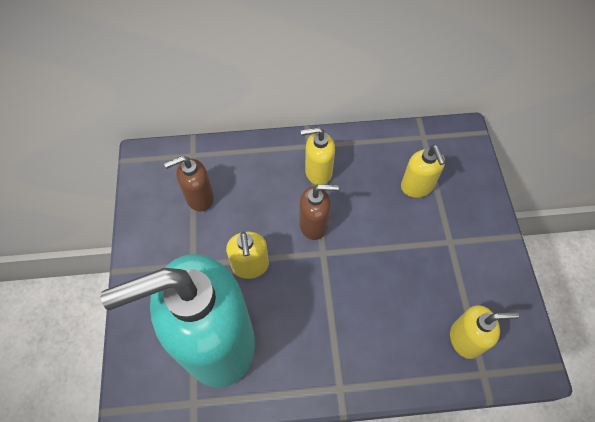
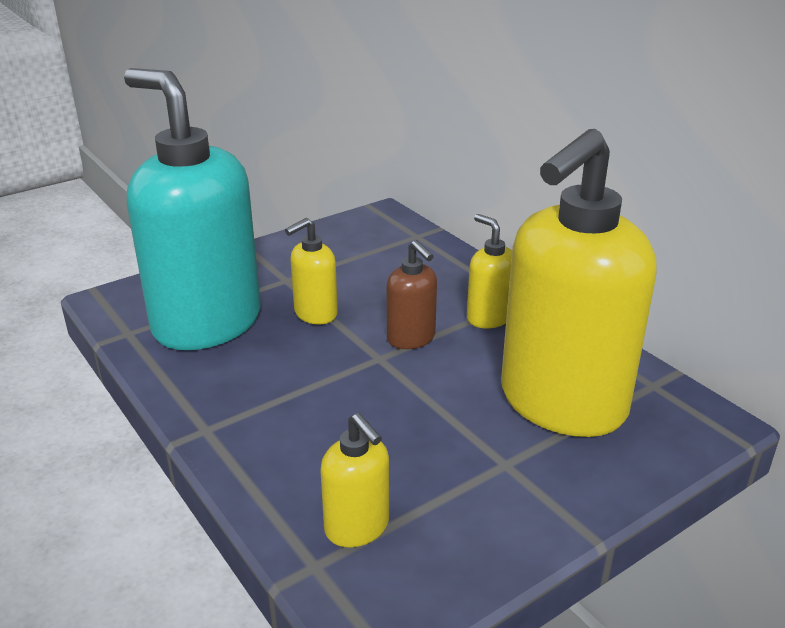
camera: 60 degrees right, 30 degrees down
(199, 198) = (369, 256): brown soap dispenser -> none
(417, 187) = (561, 403): yellow soap dispenser -> yellow soap dispenser, size x2.31

